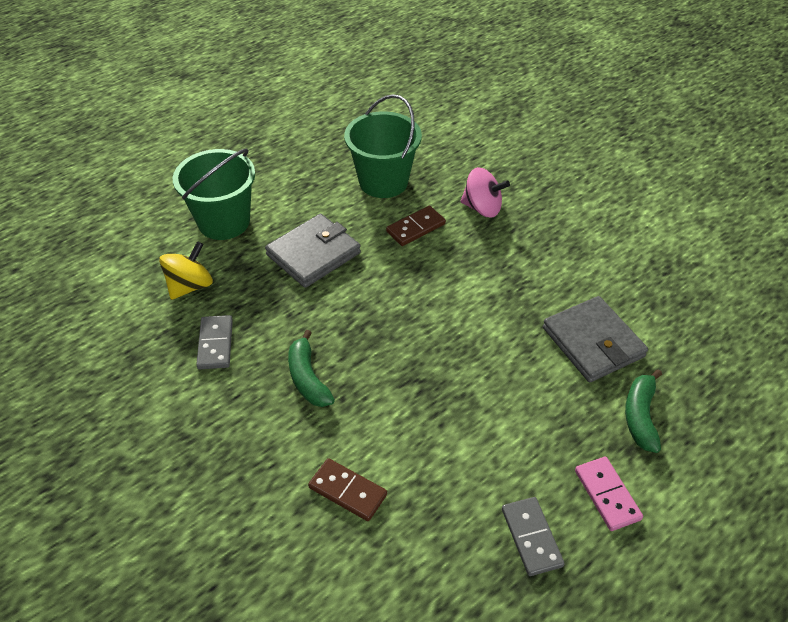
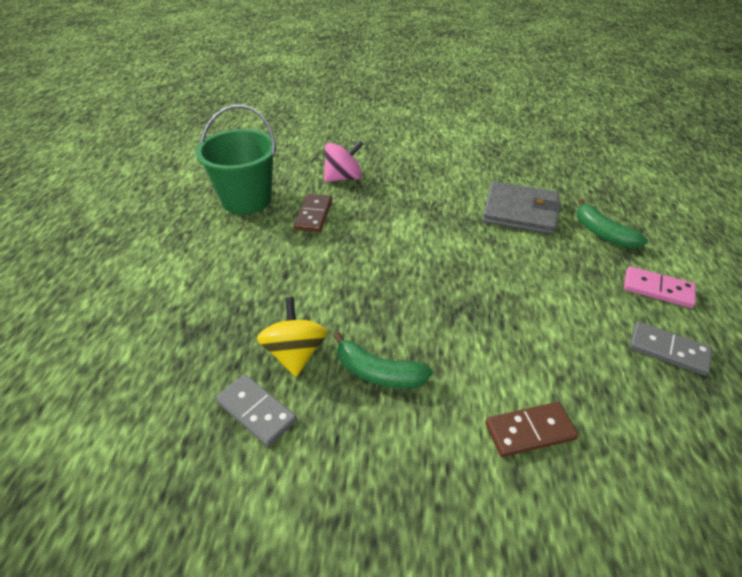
camera: 45 degrees left, 5 degrees down
(190, 286) = (162, 381): yellow spinning top -> yellow spinning top (295, 354)
(224, 222) = (131, 307): green bucket -> none
(313, 254) = (255, 279): grey wallet -> none

